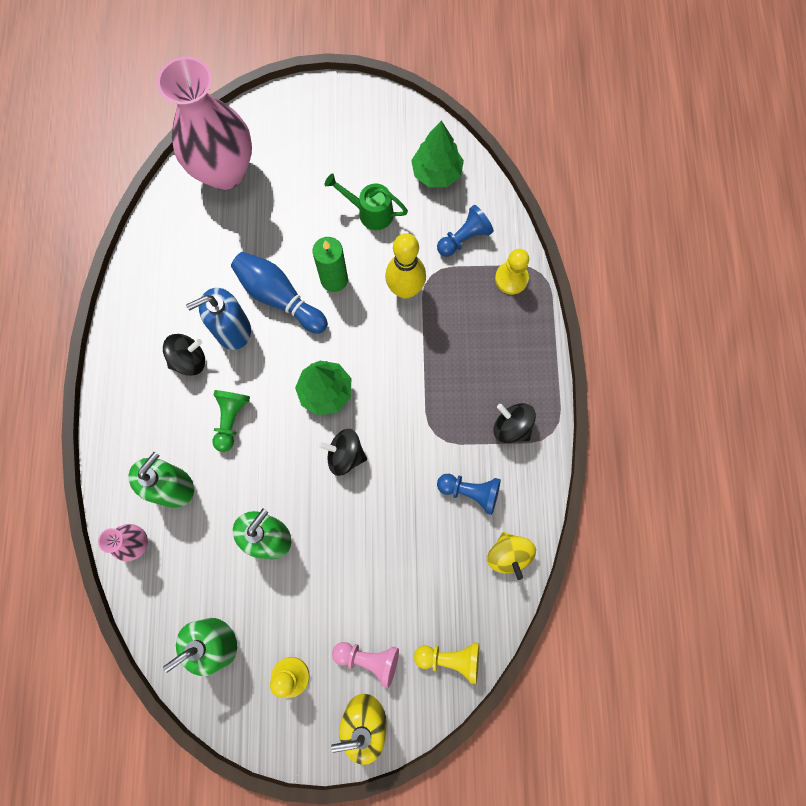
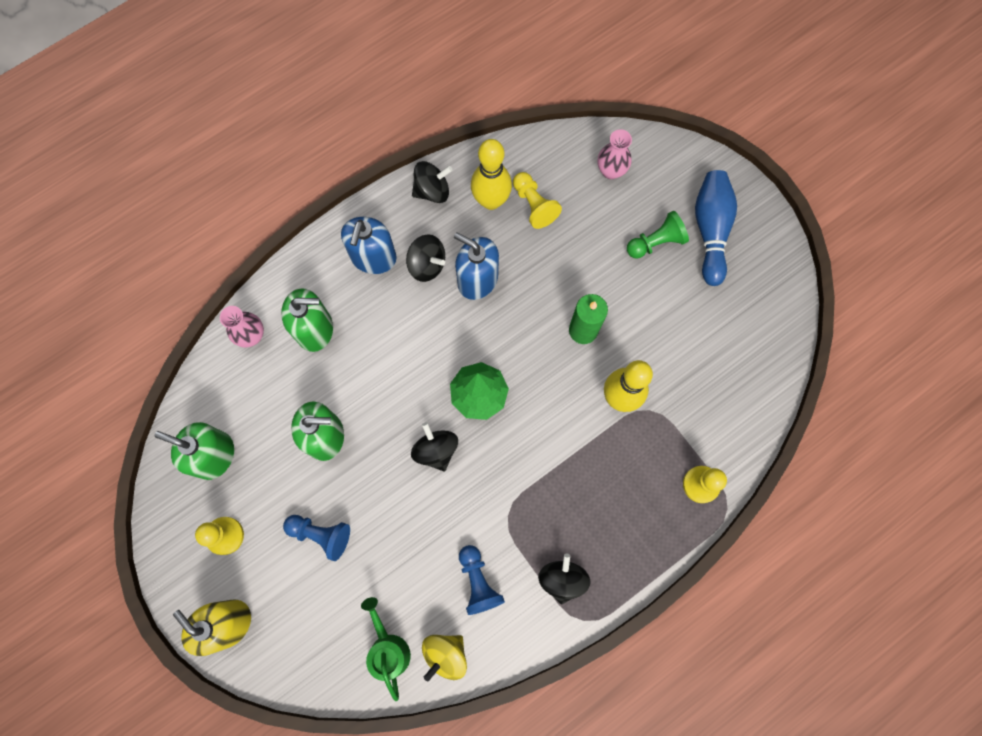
camera: 55 degrees right, 0 degrees up
(130, 314) = (432, 190): none -> black spinning top
(149, 398) = (373, 257): none -> blue soap dispenser
(176, 275) = (491, 201): none -> yellow bowling pin
(225, 171) = (611, 171): pink vase -> pink vase, size x0.44
(231, 419) = (401, 334): green pawn -> green pawn (656, 242)
(279, 297) = (533, 296): blue bowling pin -> blue bowling pin (710, 230)
(369, 658) = (279, 591): pink pawn -> none
(370, 212) = (668, 317): green watering can -> green watering can (388, 648)
(436, 173) = (750, 347): green tree -> none
(450, 658) = (324, 662): yellow pawn -> yellow pawn (534, 205)
(464, 238) = (707, 415): blue pawn -> blue pawn (321, 534)

